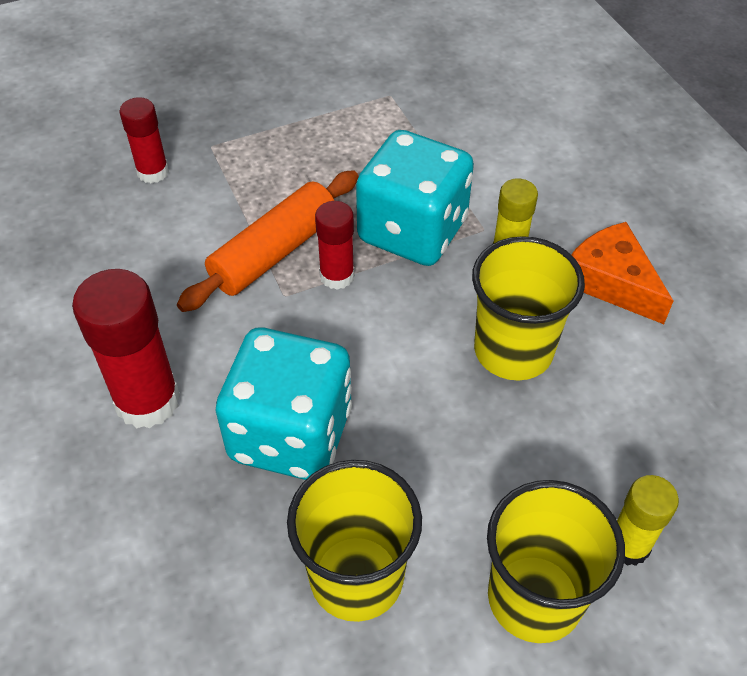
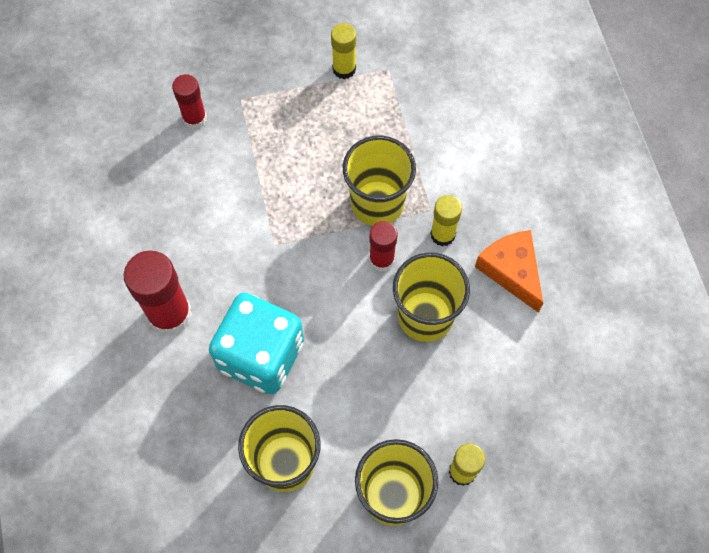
camera: 10 degrees right, 15 degrees up
(274, 252) = (273, 206): orange rolling pin -> none
(336, 101) = (344, 69): none -> yellow glue stick
(337, 276) = (314, 234): red glue stick -> red glue stick (381, 259)
(412, 231) = (377, 203): turquoise dice -> yellow cup

